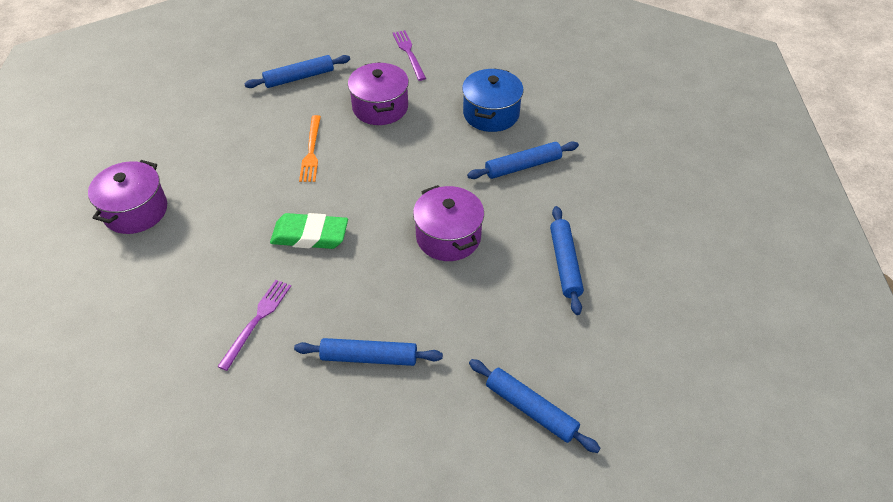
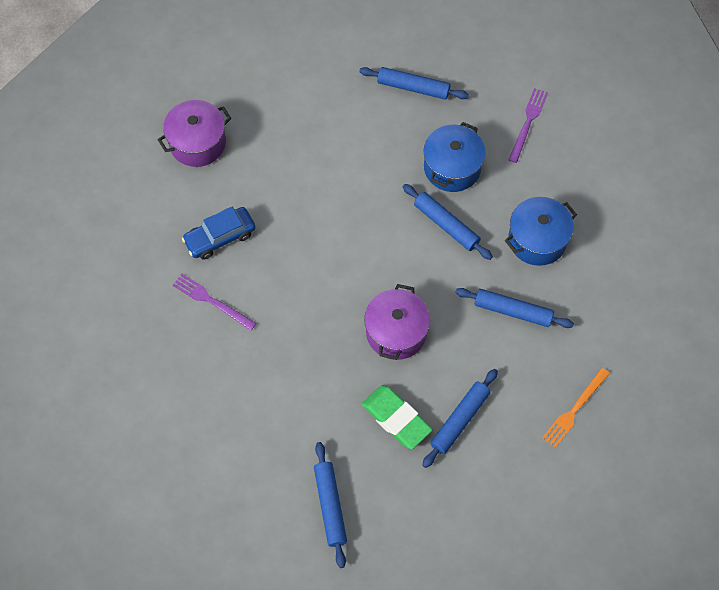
camera: 40 degrees right, 15 degrees up
(221, 266) = (220, 237): none -> blue car
(257, 320) = (211, 301): purple fork -> purple fork turned 120 degrees counterclockwise
(310, 235) = (299, 256): green eraser -> green eraser (396, 419)
(311, 151) = (362, 175): orange fork -> orange fork (574, 410)
(369, 357) = (260, 386): blue rolling pin -> blue rolling pin (446, 225)
(380, 107) = (452, 168): purple pot -> blue pot

